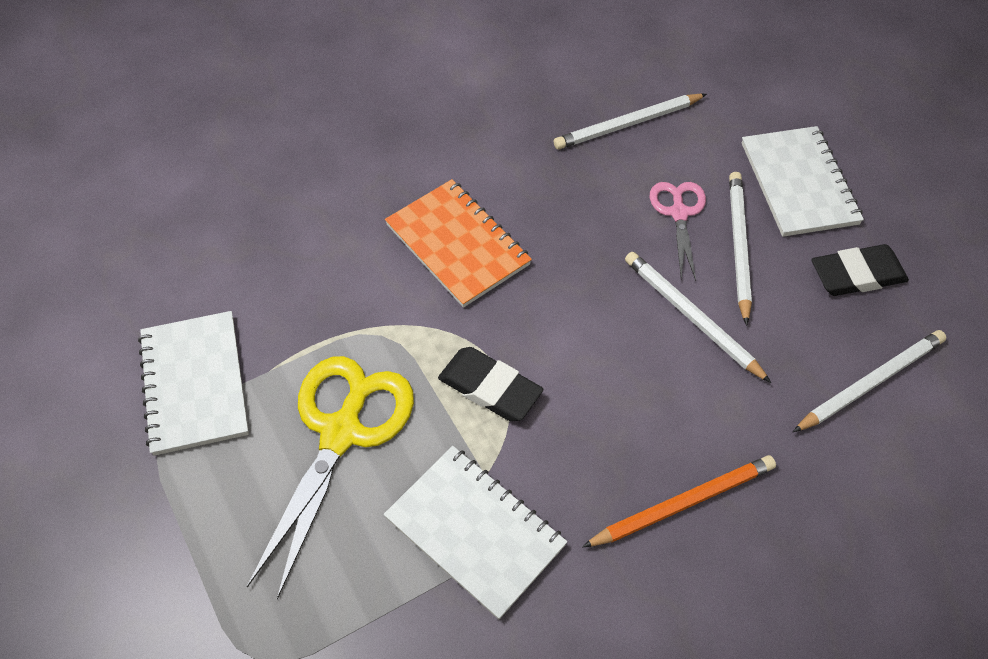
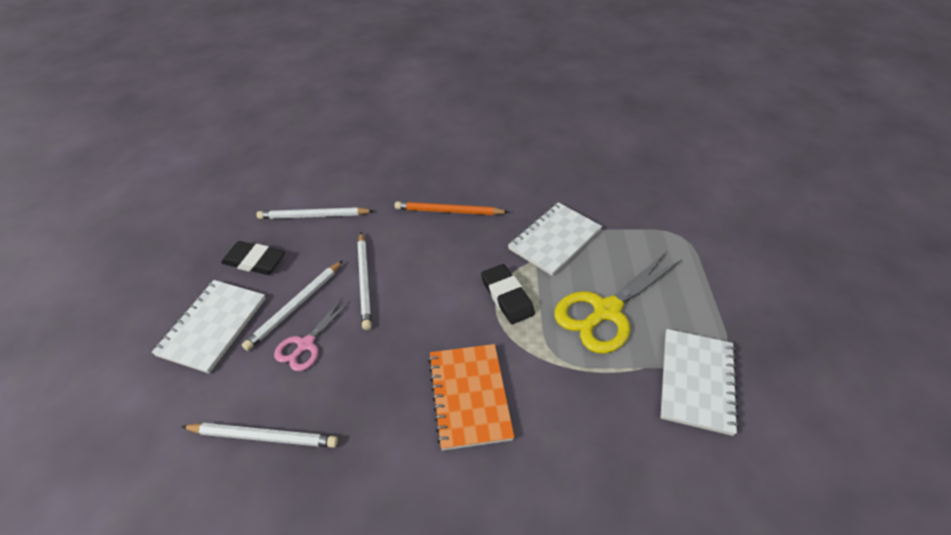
camera: 150 degrees left, 10 degrees down
(475, 532) = (555, 240): white notebook -> white notebook turned 60 degrees clockwise

